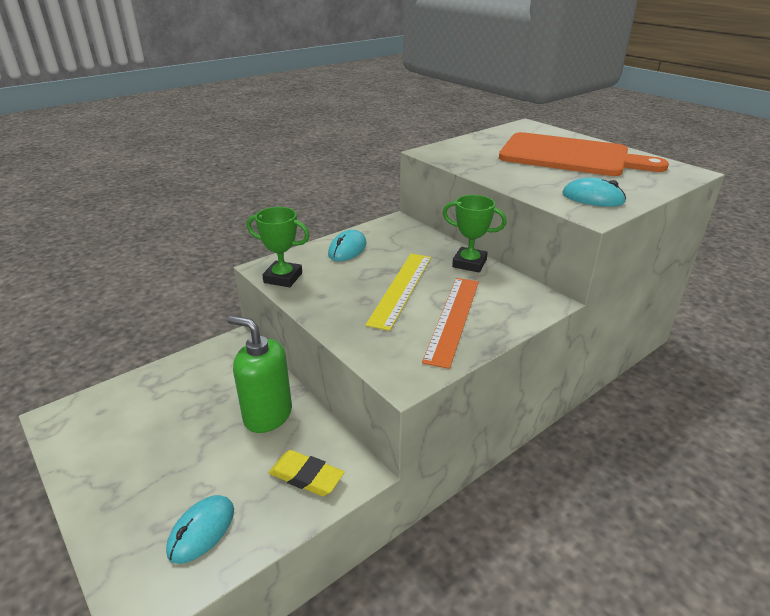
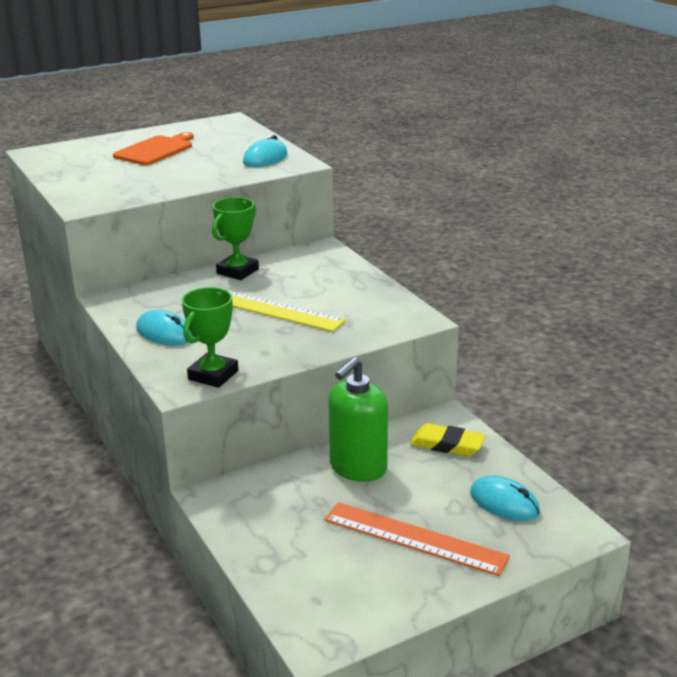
camera: 80 degrees left, 5 degrees down
(306, 476) = (447, 445): yellow eraser -> yellow eraser turned 75 degrees clockwise
(453, 319) = (336, 290): orange ruler -> orange ruler (414, 538)
(570, 156) = (155, 150): orange cutting board -> orange cutting board, size x0.55

